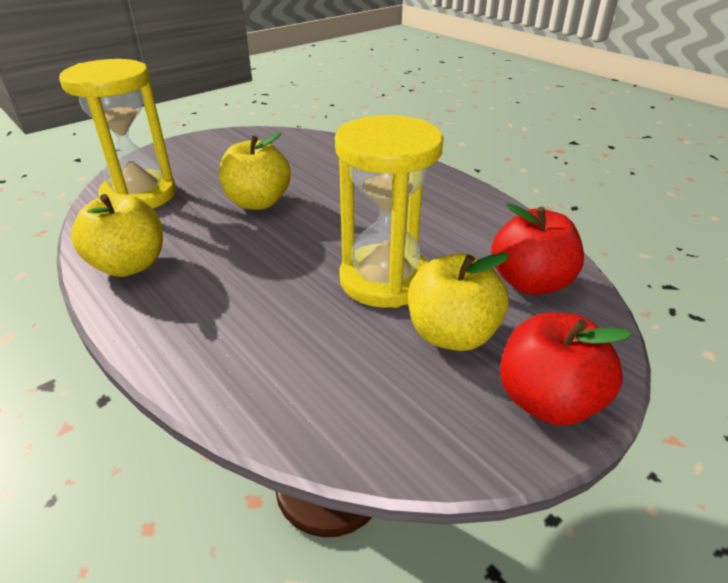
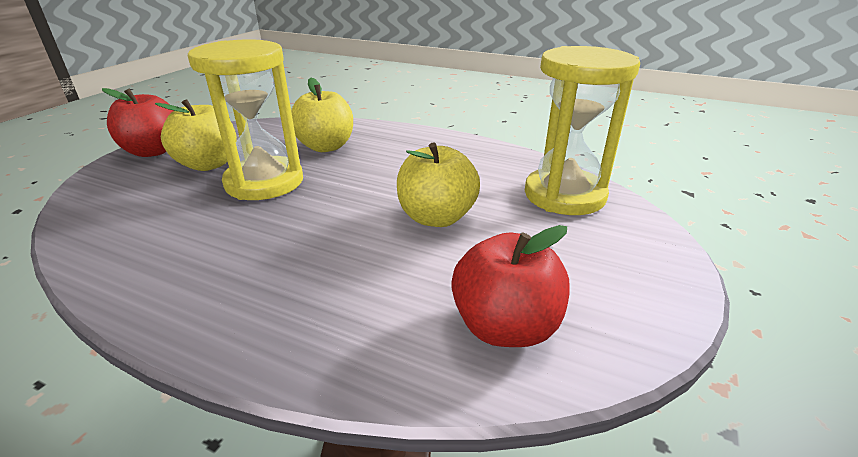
camera: 155 degrees right, 5 degrees down
(129, 265) = (469, 151): yellow apple -> yellow apple (326, 147)
(530, 283) = (126, 206): red apple -> red apple (505, 327)

